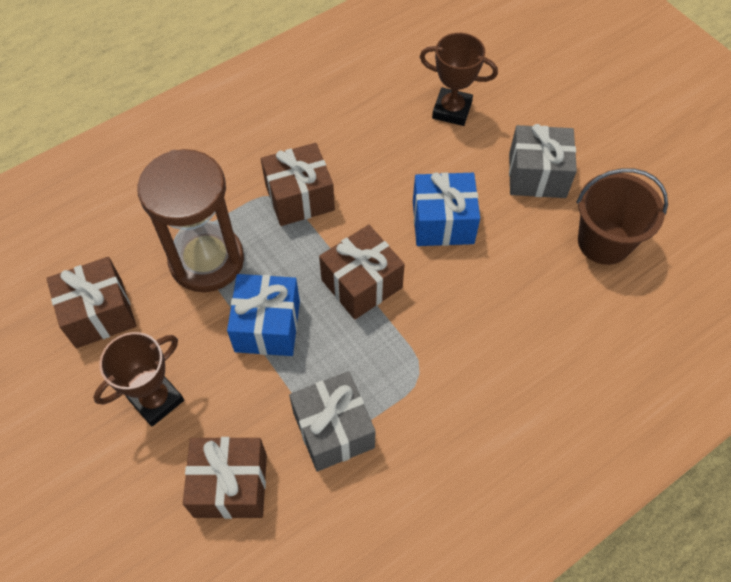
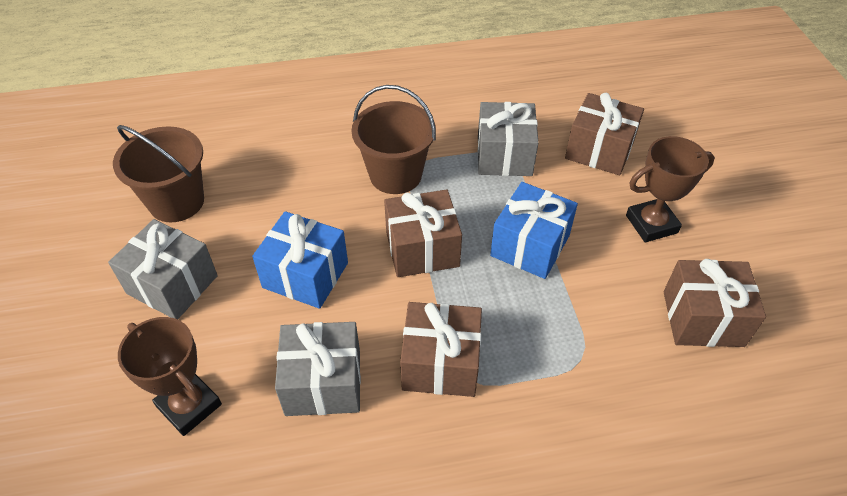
camera: 155 degrees left, 10 degrees down
(207, 260) = (573, 331): brown hourglass -> none
(375, 154) = (323, 383): none -> grey gift
(431, 354) = (395, 175): none -> brown bucket

